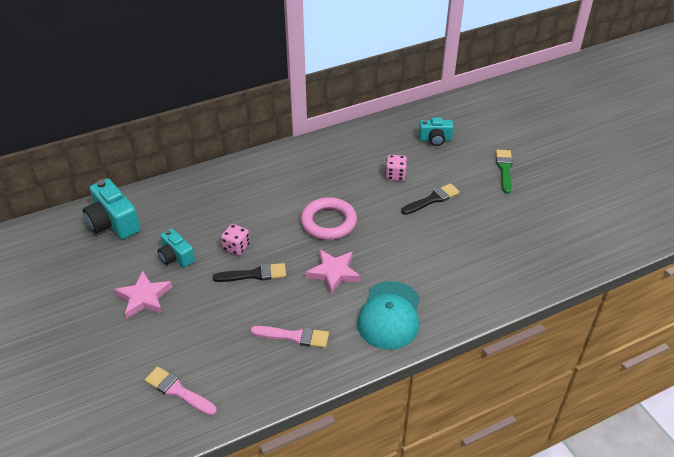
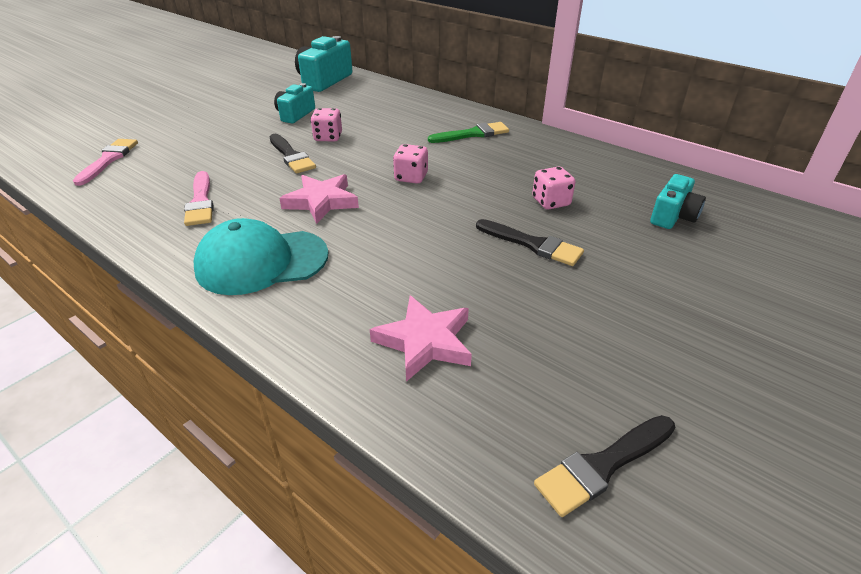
camera: 65 degrees right, 5 degrees down
(144, 298) = (231, 115): pink star -> pink star (425, 342)
(328, 222) = (411, 177): pink ring -> pink dice
(435, 139) = (673, 216): turquoise camera -> turquoise camera turned 120 degrees counterclockwise
(504, 169) = (695, 304): green brush -> green brush (472, 134)
(579, 239) = (603, 465): none -> black brush

